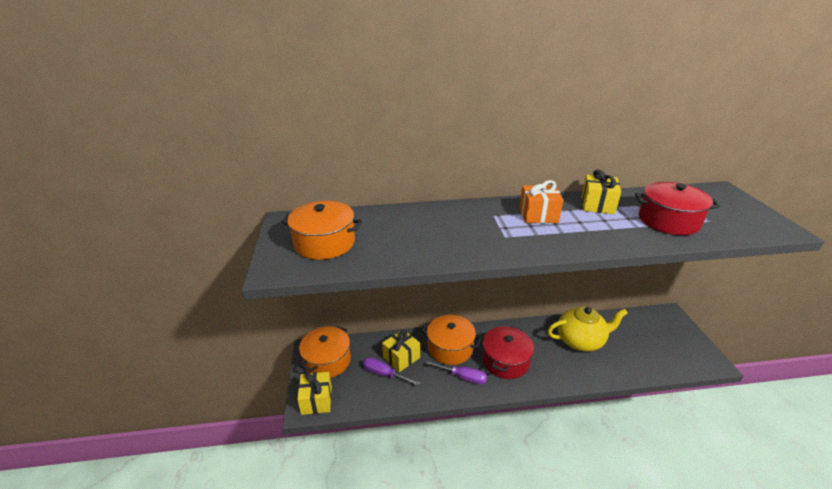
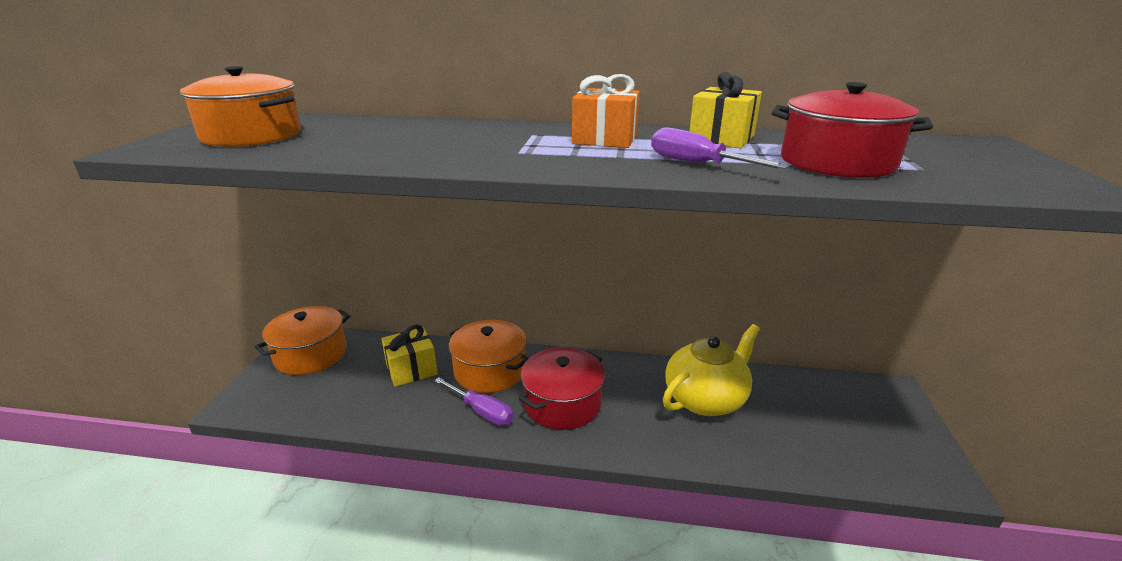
camera: 15 degrees right, 5 degrees down
(316, 400) = (258, 398): yellow gift -> none
(383, 374) = (372, 384): purple screwdriver -> purple screwdriver (696, 164)
(581, 340) = (705, 399): yellow teapot -> yellow teapot turned 45 degrees counterclockwise

